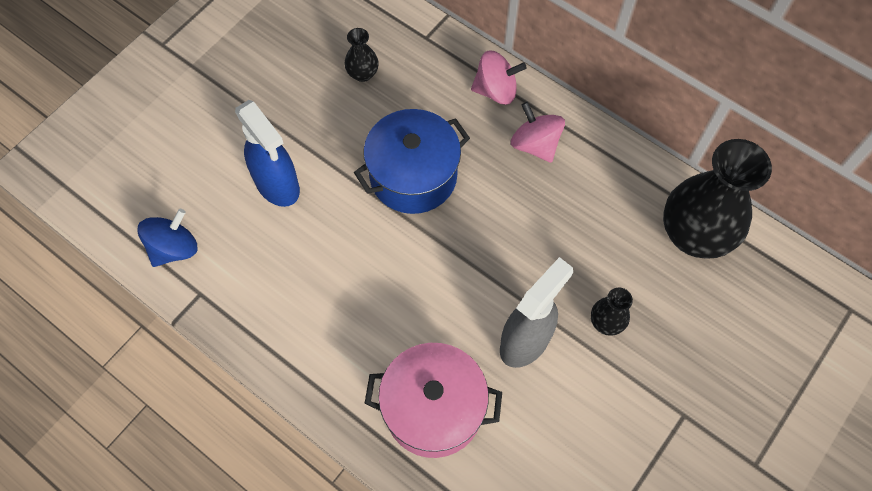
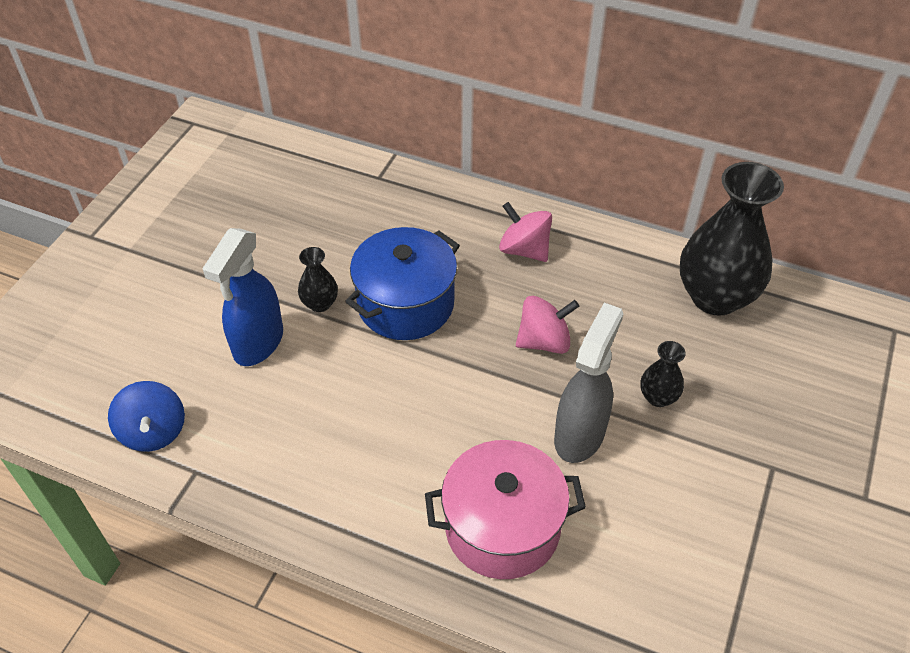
camera: 15 degrees left, 15 degrees down
(174, 248) = (153, 431): blue spinning top -> blue spinning top turned 135 degrees clockwise
(277, 185) = (258, 343): blue spray bottle -> blue spray bottle turned 75 degrees clockwise
(362, 74) = (322, 222): black vase -> black vase (320, 303)
(496, 90) = (467, 210): pink spinning top -> pink spinning top (544, 341)

